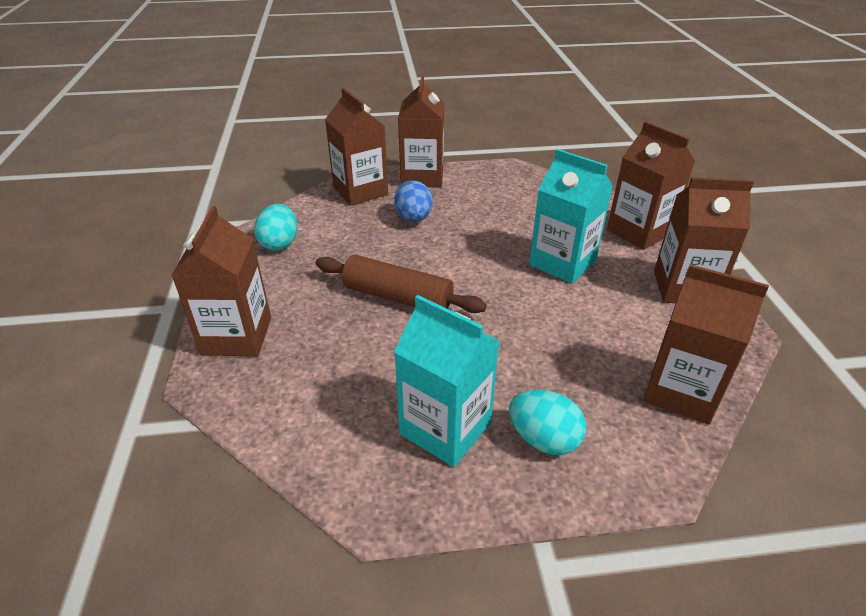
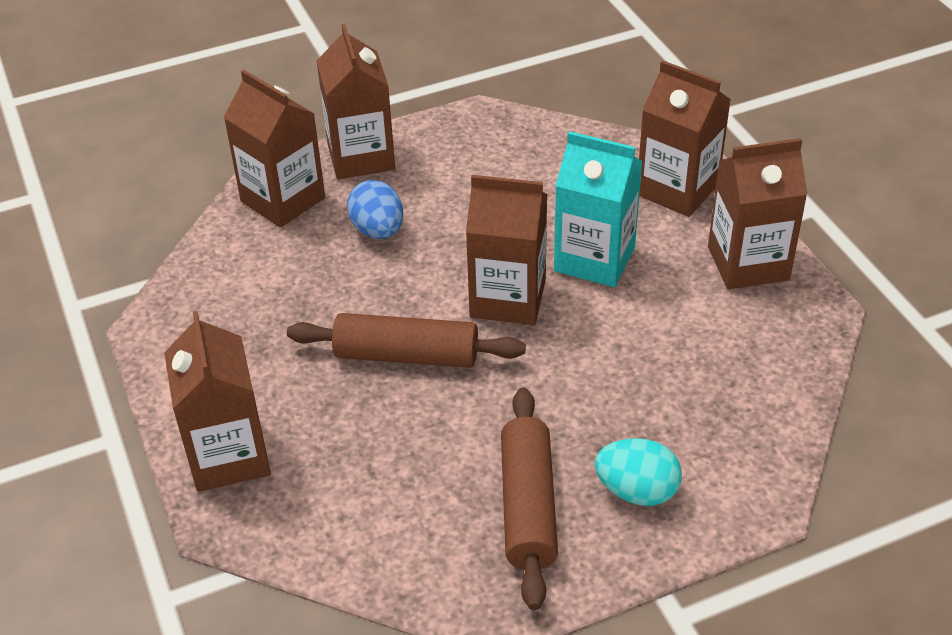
camera: 15 degrees left, 5 degrees up
(280, 243) = (212, 311): turquoise egg -> none
(445, 428) = (528, 506): turquoise carton -> brown rolling pin
(681, 391) = (768, 400): brown carton -> brown carton (508, 298)

